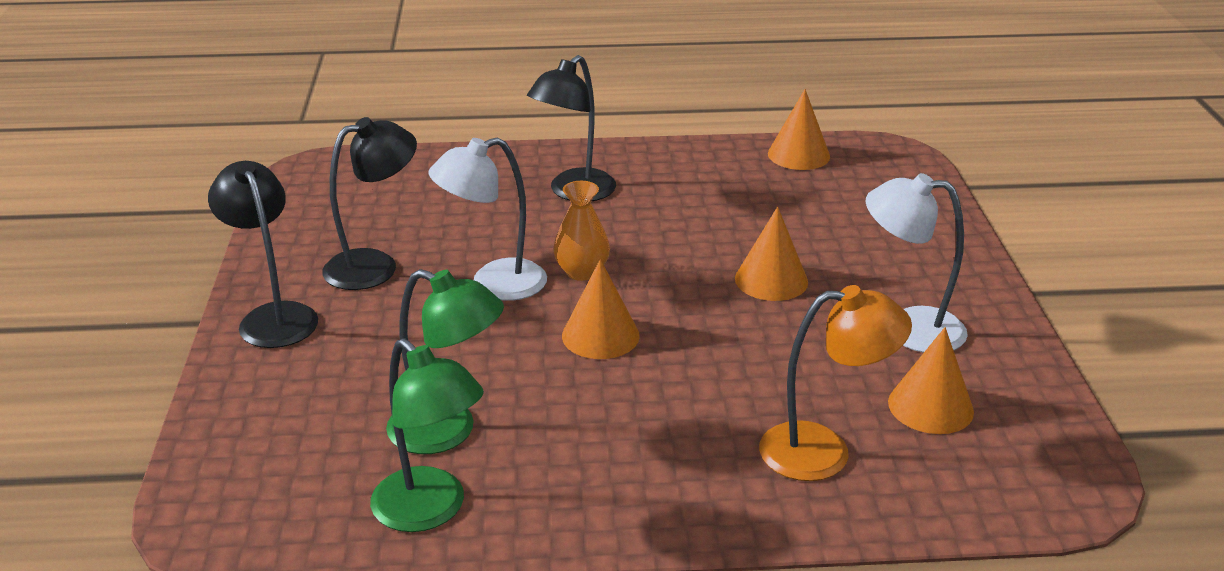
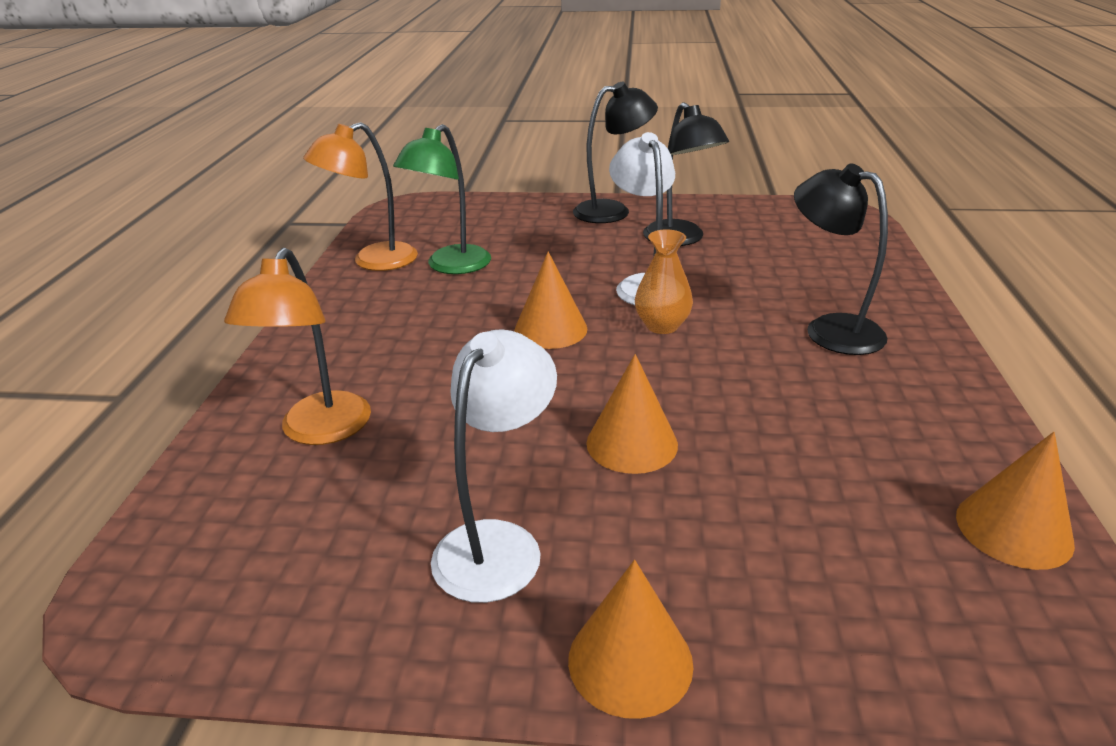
camera: 100 degrees right, 0 degrees up
(430, 511) = (373, 261): green lamp -> orange lamp
(930, 406) = (340, 524): orange cone -> orange cone (630, 661)

